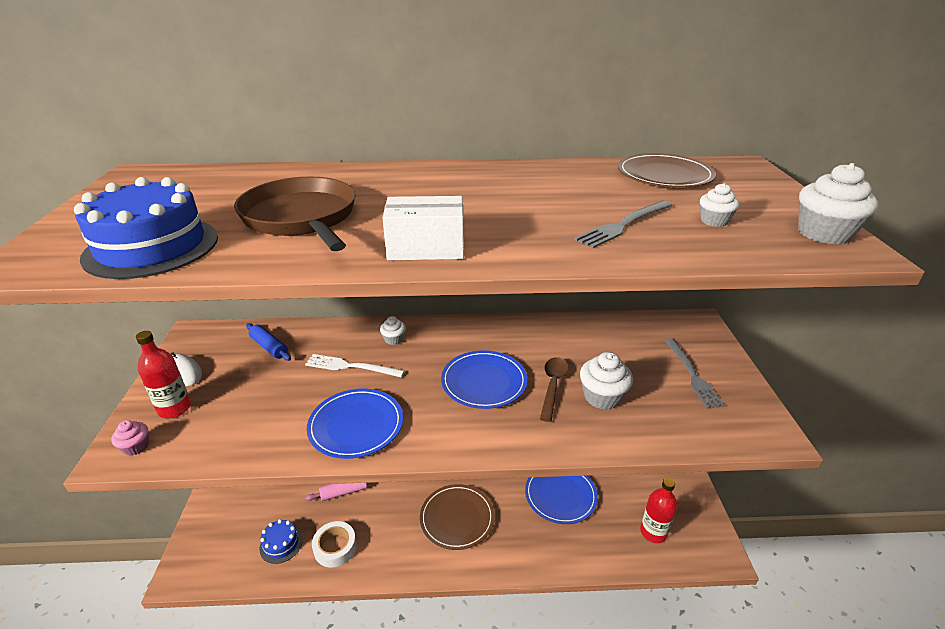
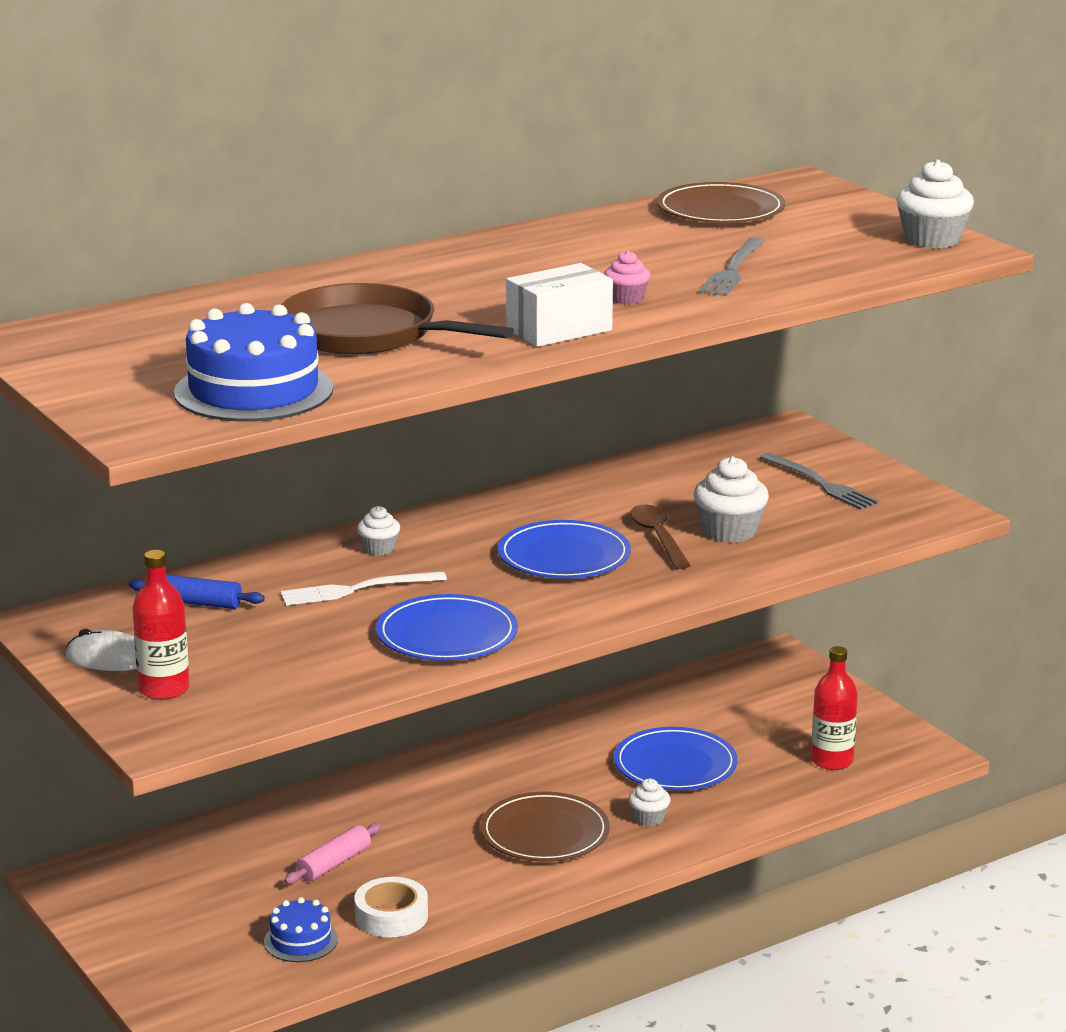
camera: 30 degrees left, 10 degrees down
(136, 447) = (175, 729): pink cupcake -> pink cupcake (626, 298)
(714, 221) = (819, 248): white cupcake -> white cupcake (649, 818)

